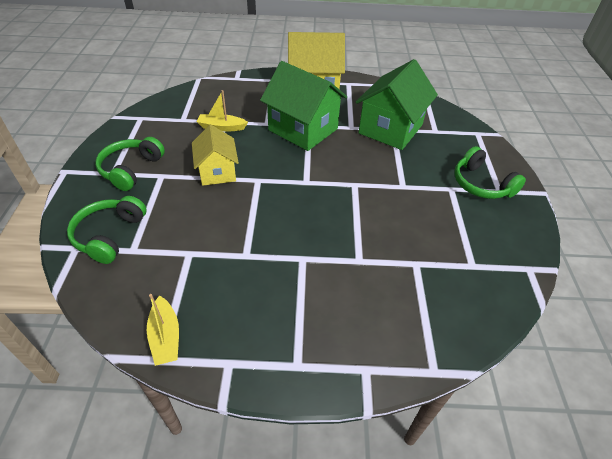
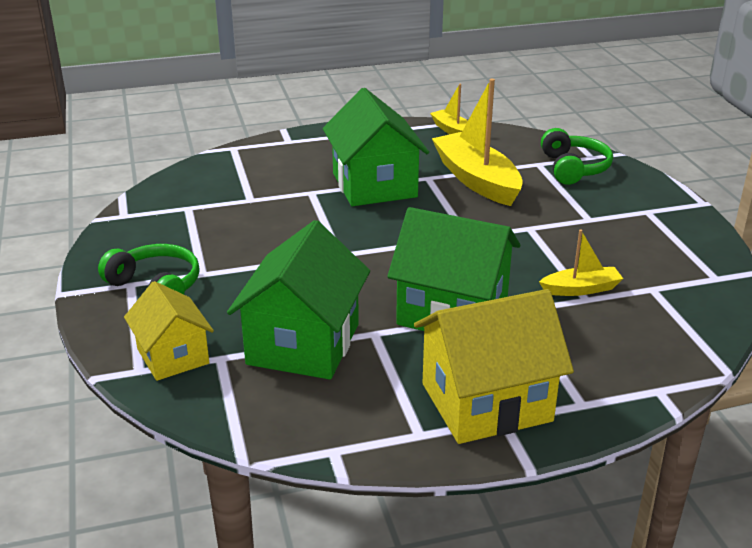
camera: 165 degrees right, 15 degrees down
(131, 169) = (632, 218): green headphones -> none
(206, 240) = (476, 180): none -> yellow boat
(217, 172) = (526, 235): yellow house -> yellow house (173, 356)
(299, 256) = (374, 185): none -> green house

